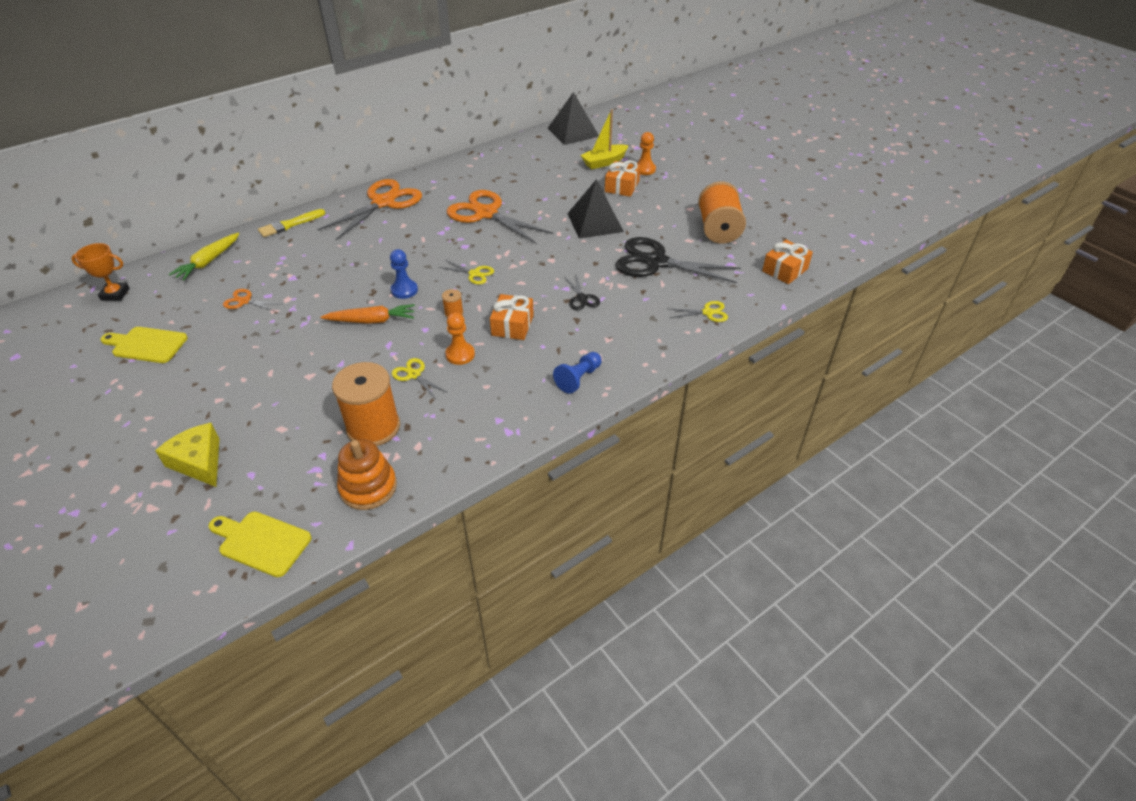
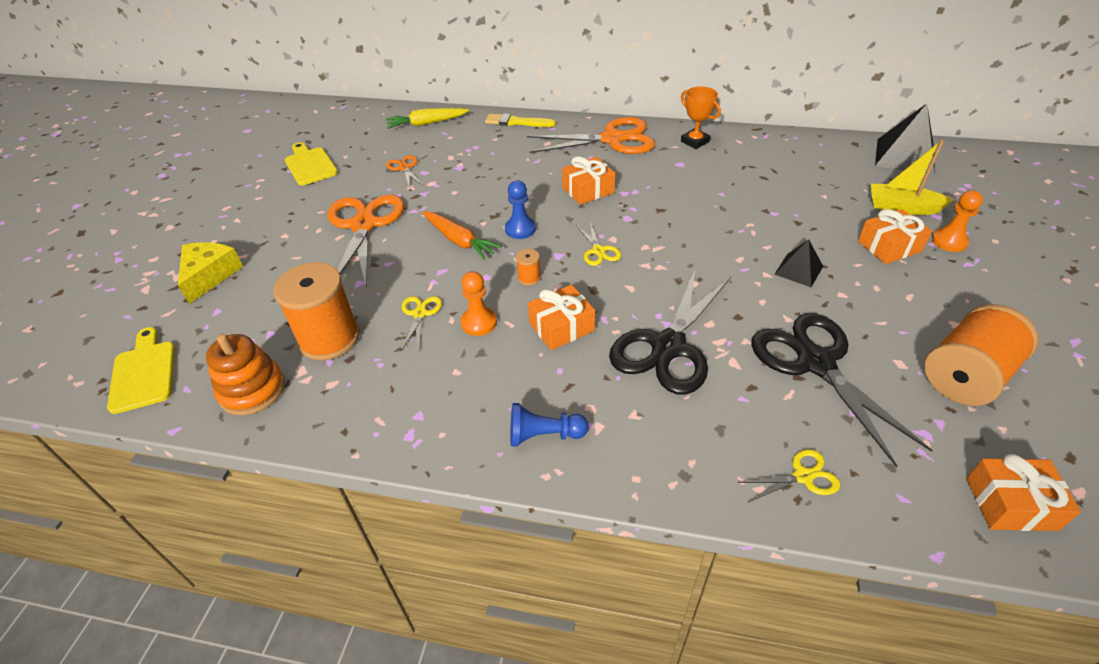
camera: 50 degrees right, 0 degrees up
(115, 294) = (346, 117): orange trophy -> orange trophy (695, 141)
(415, 243) = (588, 190): none -> orange gift
(486, 213) = (690, 197): orange scissors -> orange scissors (364, 225)
(581, 298) = (668, 347): black scissors -> black scissors, size x2.20
(595, 222) = (798, 270): black pyramid -> black pyramid, size x0.57
(707, 312) = (803, 476): yellow scissors -> yellow scissors turned 60 degrees counterclockwise

